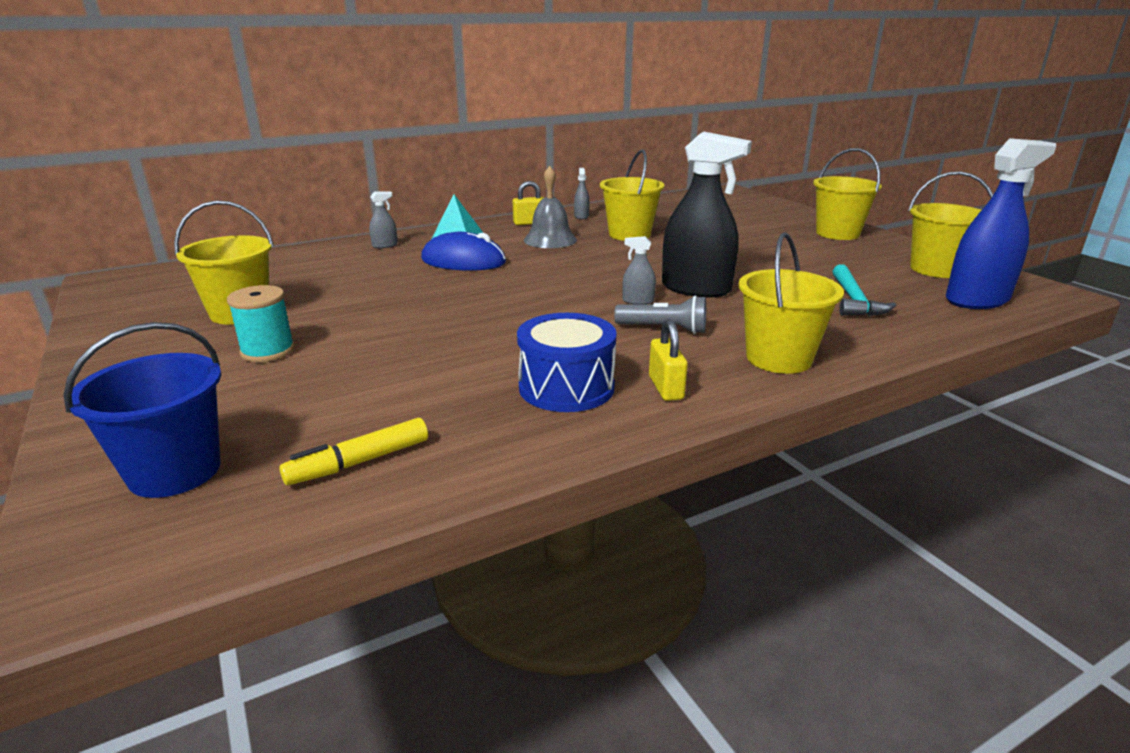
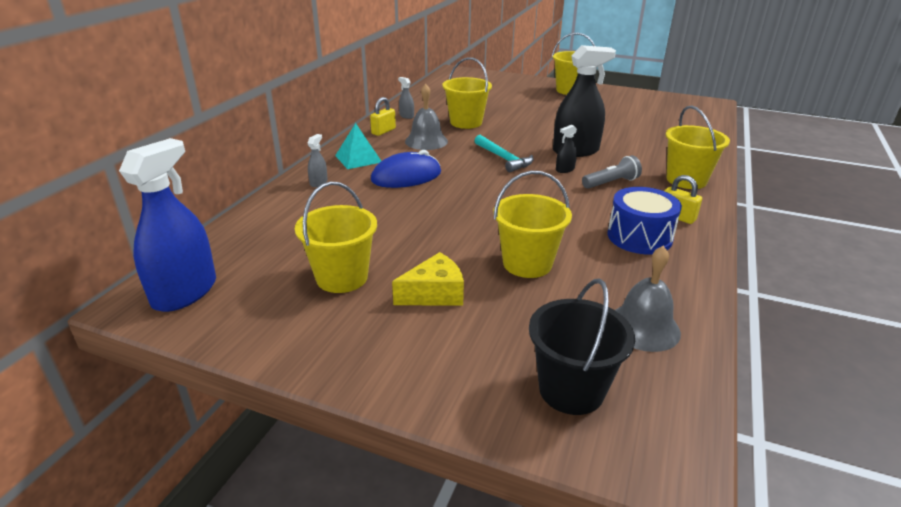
camera: 40 degrees left, 5 degrees up
(175, 471) = (571, 390): blue bucket -> black bucket
(268, 351) = (434, 294): turquoise spool -> yellow cheese
(359, 462) = (643, 327): yellow marker -> grey bell
(638, 301) = (565, 169): grey spray bottle -> black spray bottle
(854, 300) = (653, 133): turquoise hammer -> turquoise hammer (503, 158)
(936, 269) = (650, 103): yellow bucket -> yellow bucket (527, 263)
(977, 300) = (694, 116): blue spray bottle -> blue spray bottle (185, 292)

